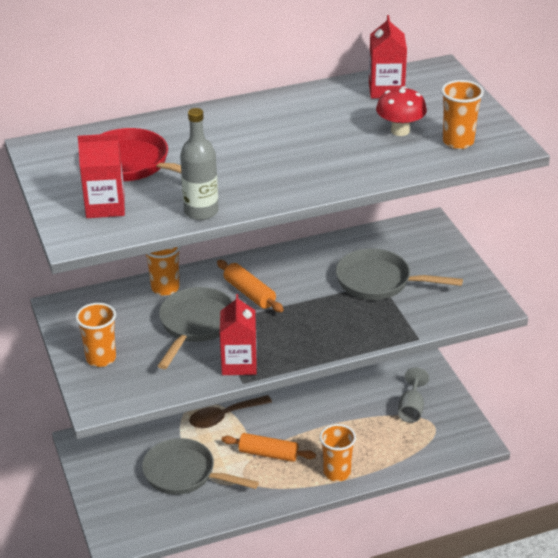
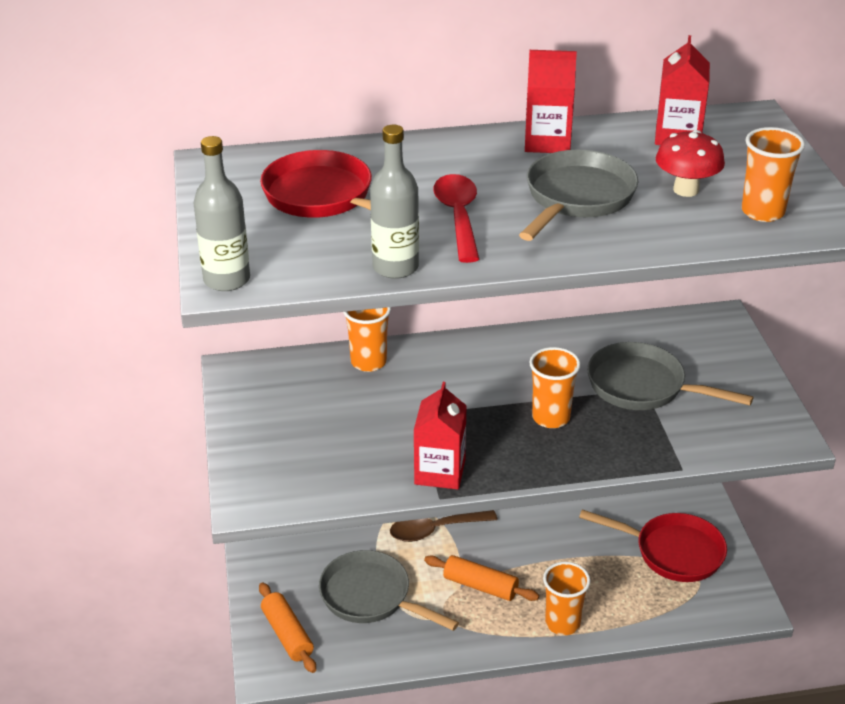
camera: 10 degrees right, 0 degrees up
(77, 235) = (227, 280): none -> grey bottle
(101, 358) = (267, 442): orange cup -> orange cup (551, 417)
(105, 206) = (273, 247): red carton -> red carton (547, 142)
(195, 325) = (395, 414): grey pan -> grey pan (577, 198)
(238, 168) = (458, 216): none -> red spoon
(249, 293) = (473, 381): orange rolling pin -> orange rolling pin (287, 634)
(411, 409) = (673, 552): grey goblet -> red pan

